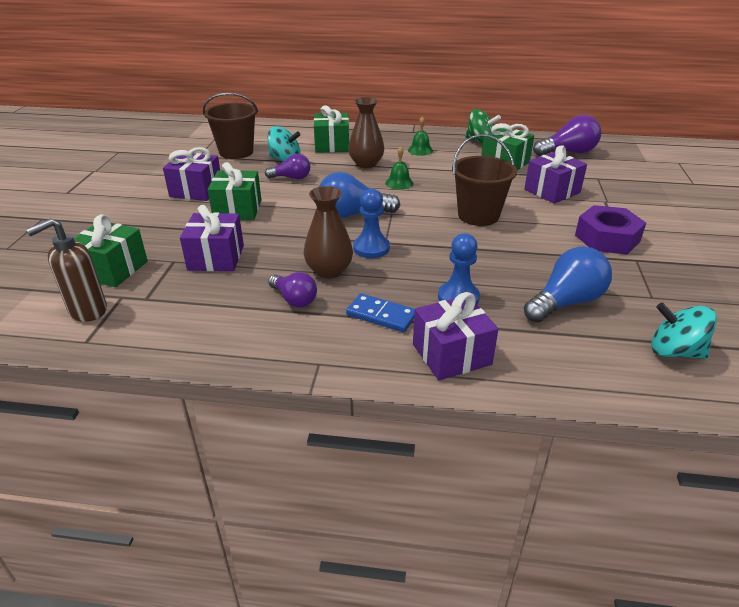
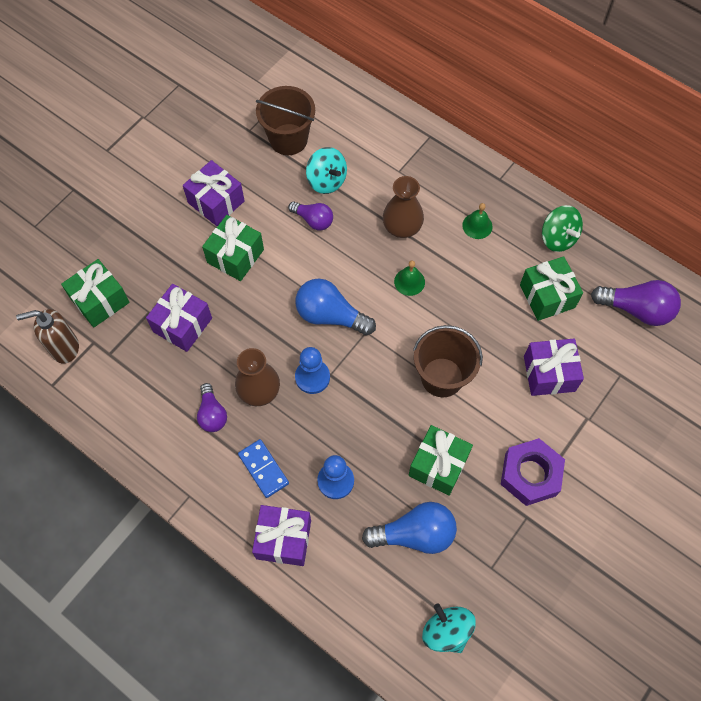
camera: 30 degrees right, 30 degrees up
(332, 145) = (392, 170): green gift -> green gift (438, 465)

